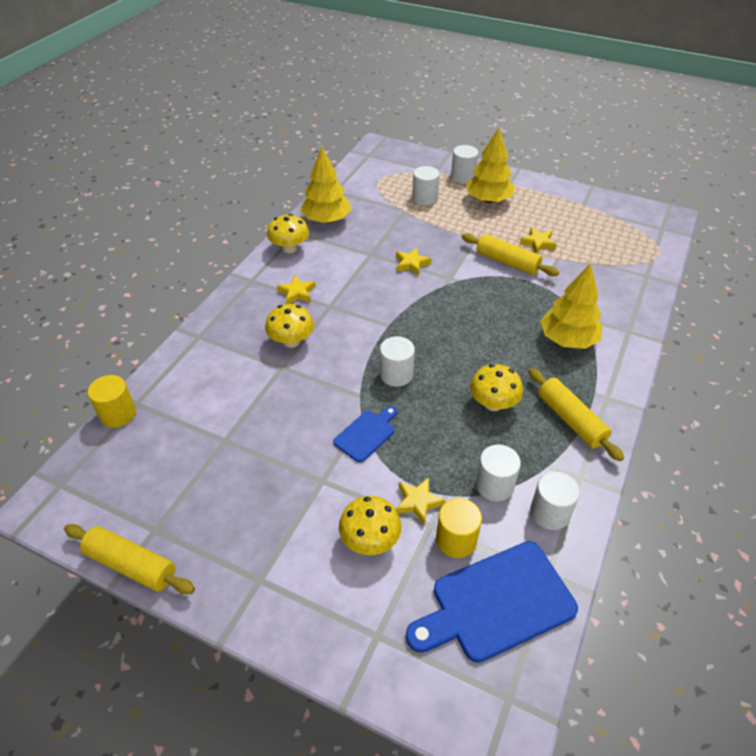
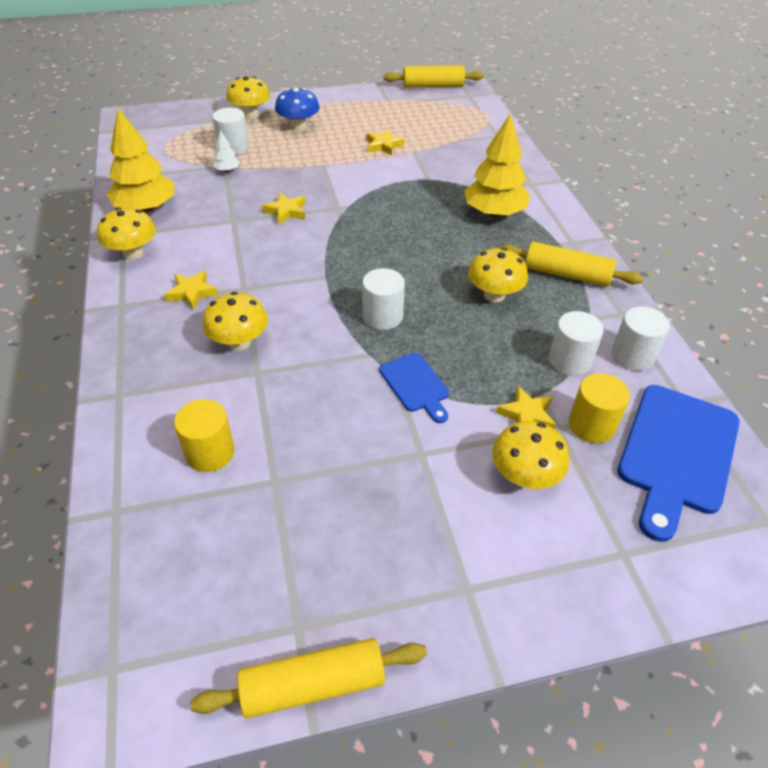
camera: 40 degrees left, 0 degrees up
(118, 414) = (104, 537): yellow cylinder -> yellow cylinder (210, 452)
(366, 434) = (415, 385): blue cutting board -> blue cutting board turned 150 degrees clockwise
(403, 214) = (227, 170): none -> white tree
(463, 176) = (250, 114): white cylinder -> yellow mushroom
(488, 200) = (298, 126): yellow tree -> blue mushroom
(507, 262) = (374, 172): yellow rolling pin -> yellow rolling pin (433, 86)

